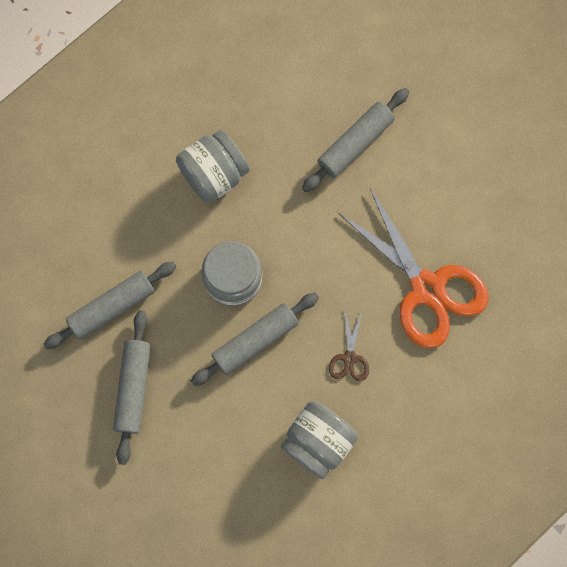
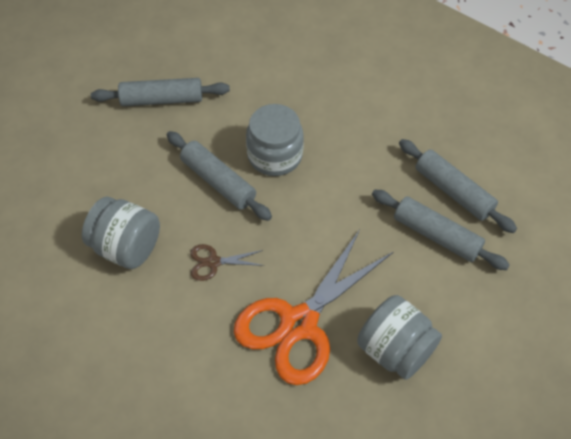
camera: 80 degrees right, 20 degrees down
(112, 307) = (231, 74): grey rolling pin -> grey rolling pin (453, 191)
(214, 175) = (370, 126): grey jar -> grey jar (395, 350)

